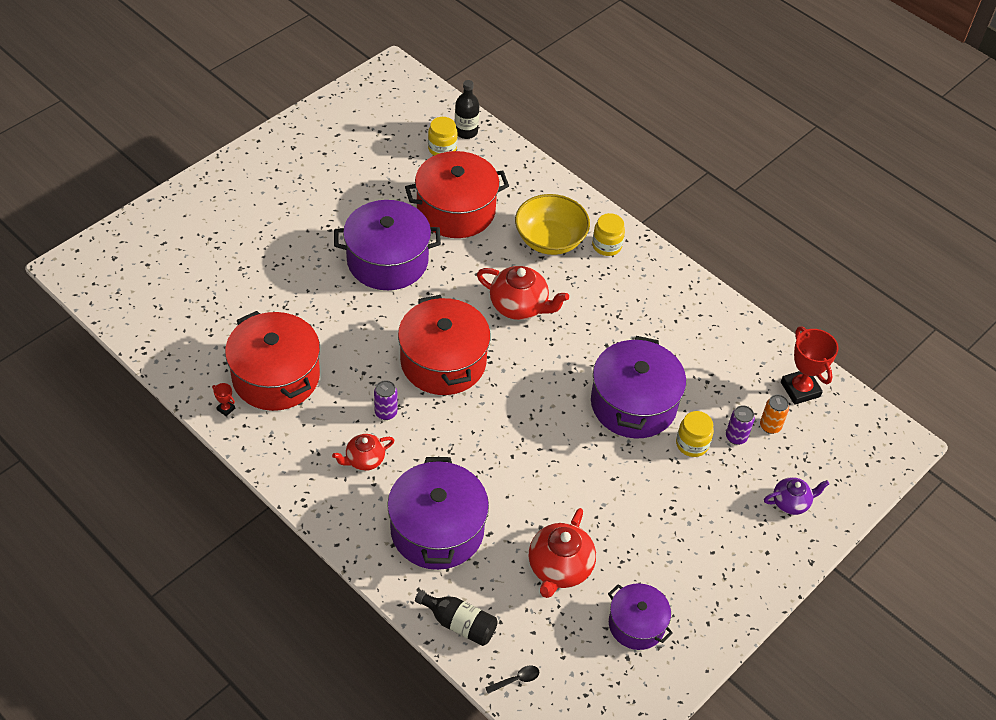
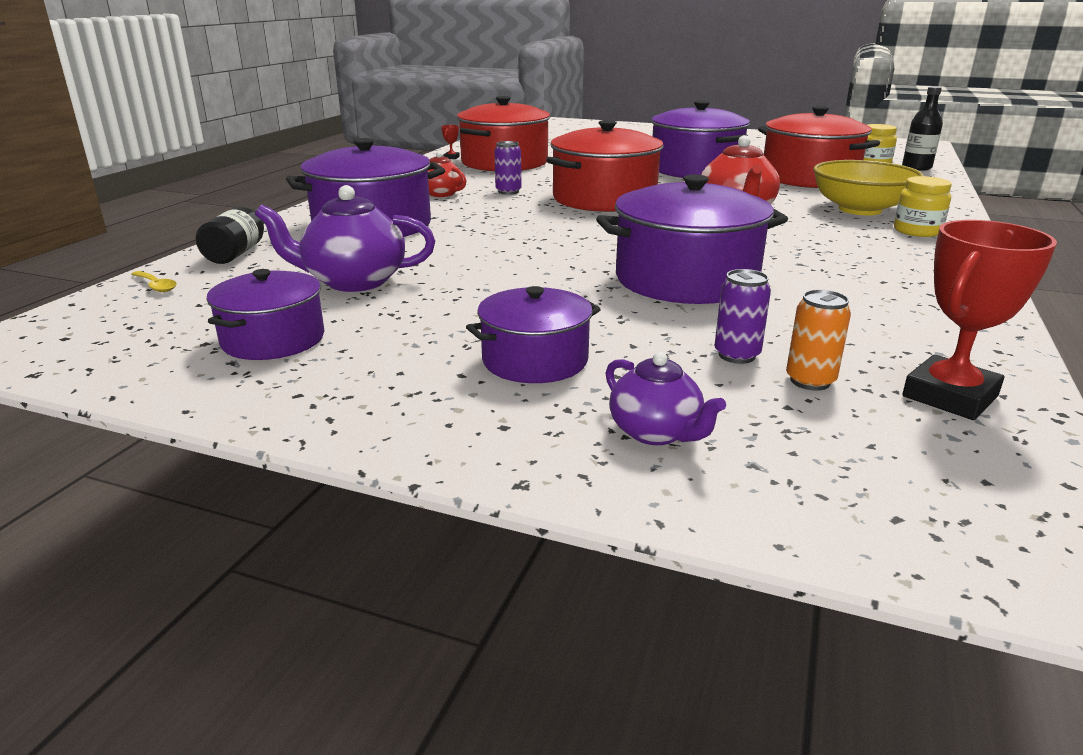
camera: 70 degrees right, 25 degrees down
(516, 680) = (156, 286): black spoon -> yellow spoon
(559, 568) = (353, 281): red teapot -> purple teapot
(692, 444) = (670, 325): yellow jar -> none
(709, 517) = (535, 360): none -> purple pot

